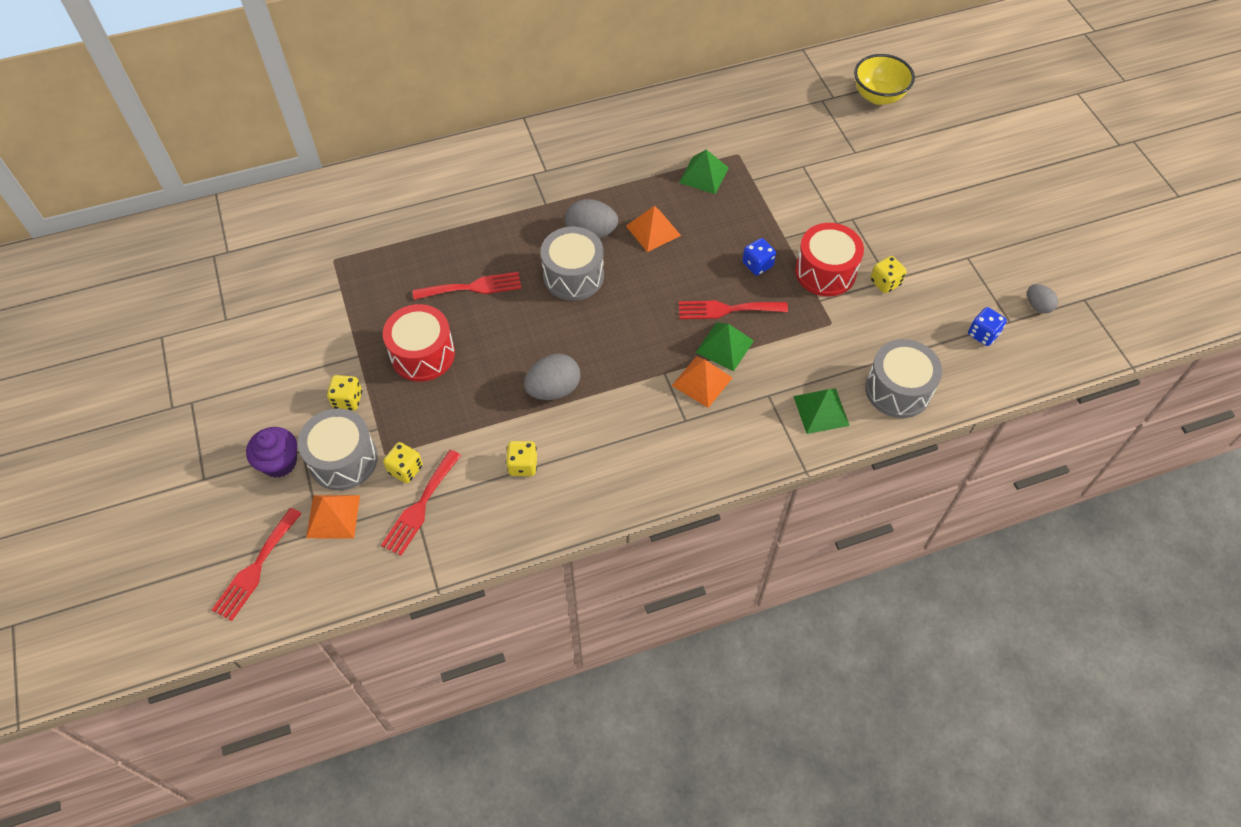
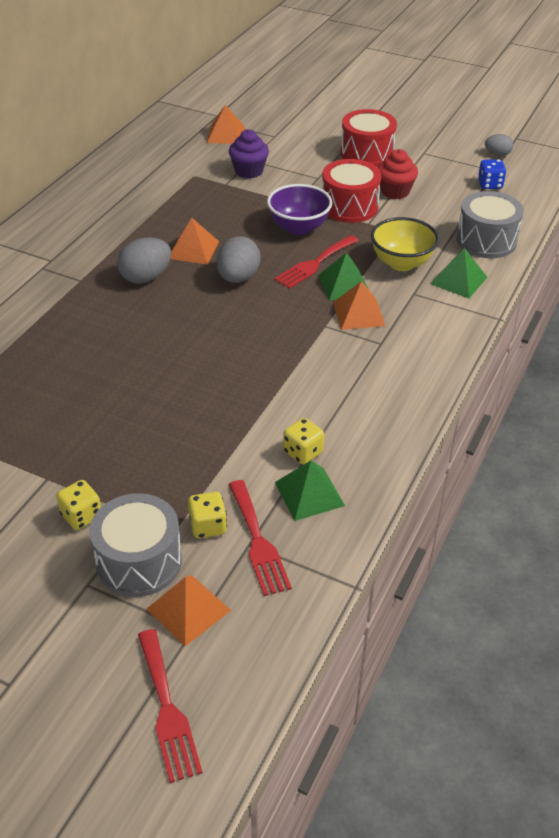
camera: 45 degrees left, 15 degrees down
(279, 462) = (76, 610): purple cupcake -> purple cupcake (249, 171)
(422, 354) = (109, 438): red drum -> red drum (367, 153)
(473, 287) = (91, 367): red fork -> none
(553, 389) = (256, 388): grey egg -> grey egg (238, 278)
(573, 276) = (169, 310): grey drum -> none
(703, 175) = (185, 199): green pyramid -> green pyramid (309, 494)
(757, 265) = (298, 227): blue dice -> purple bowl
(815, 124) = (226, 134): none -> orange pyramid
(878, 96) = (247, 101): yellow bowl -> yellow bowl (401, 263)
(885, 282) = (395, 191): yellow dice -> red cupcake

